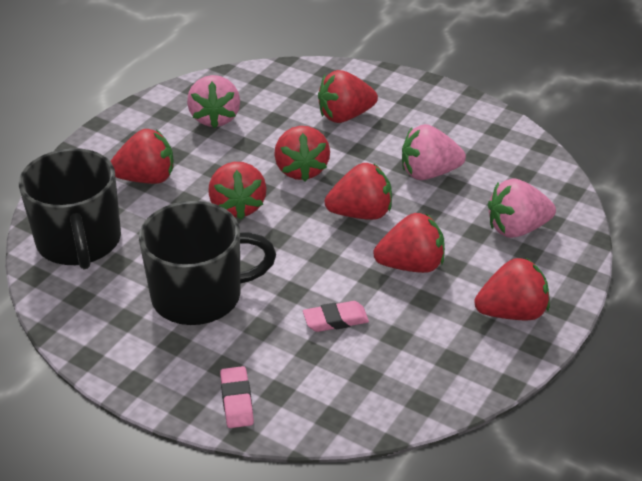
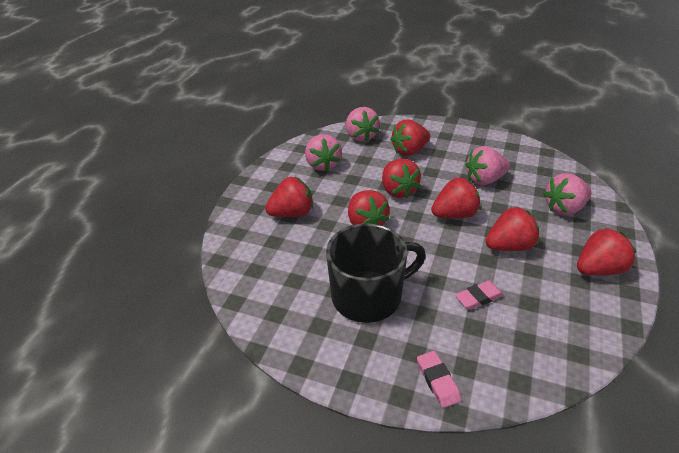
camera: 10 degrees left, 0 degrees up
(79, 241) = (260, 268): black mug -> none
(286, 84) = (361, 136): none -> pink strawberry

